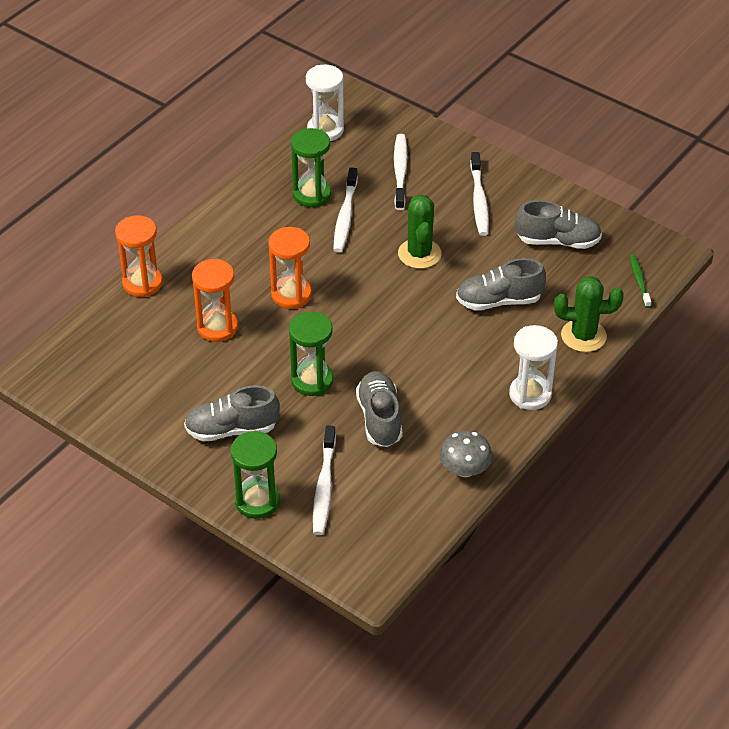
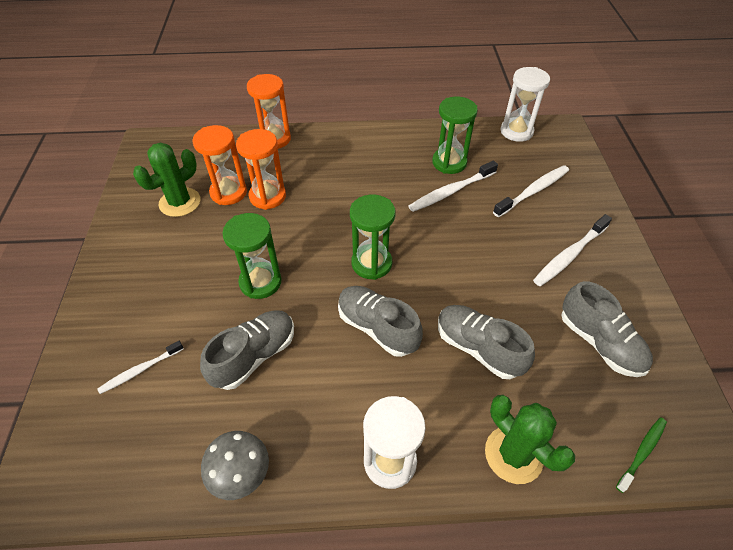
camera: 50 degrees right, 5 degrees up
(232, 429) = (167, 268): grey shoe -> grey shoe (377, 328)
(257, 501) = (93, 334): green hourglass -> green hourglass (371, 263)
(291, 295) = (340, 213): orange hourglass -> orange hourglass (228, 192)
(324, 487) = (140, 370): white toothbrush -> white toothbrush, size x0.63
(419, 254) = (466, 257): green cactus -> green cactus (180, 202)

